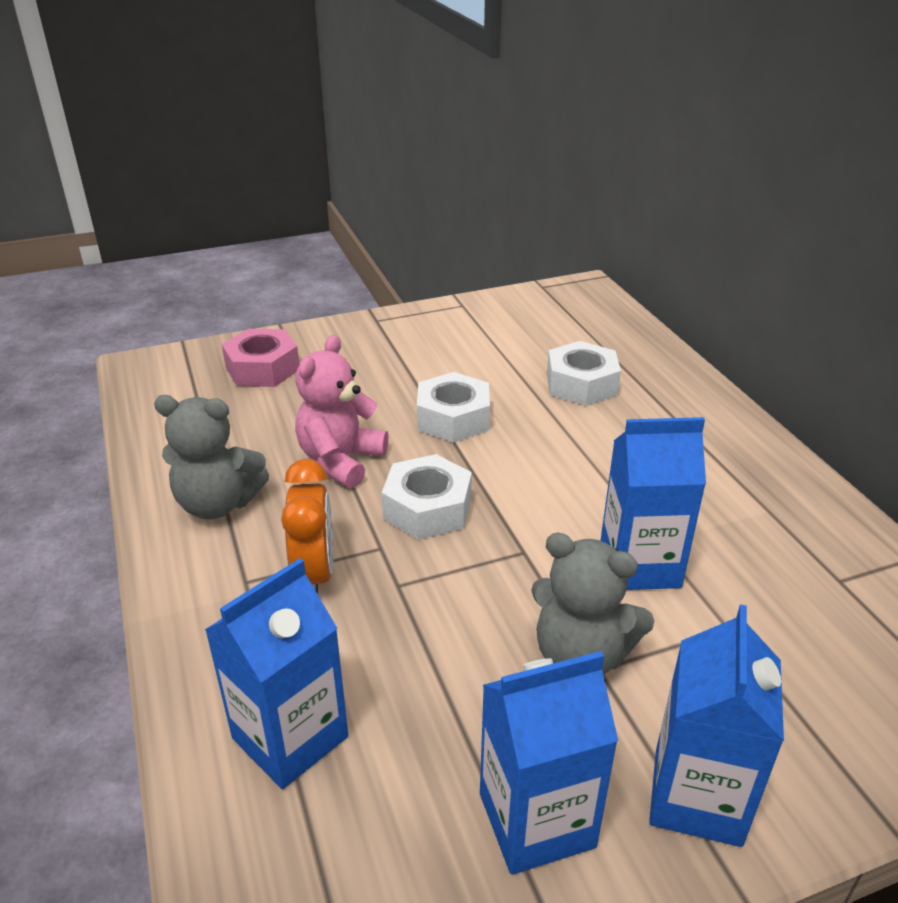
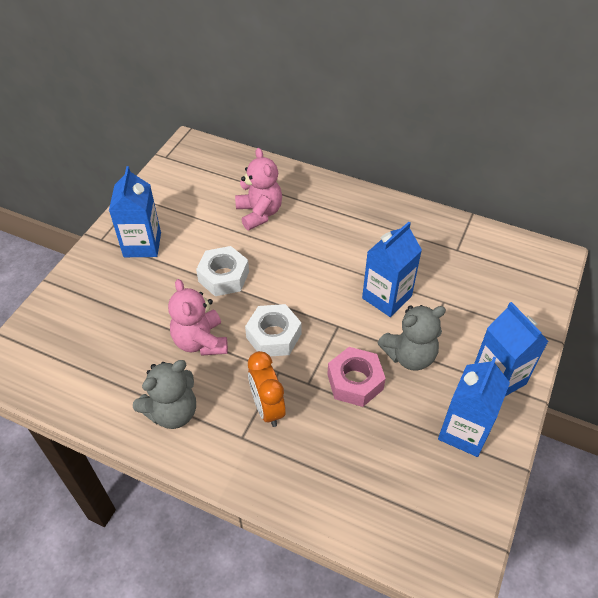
camera: 45 degrees left, 15 degrees up
(262, 368) = (79, 317): pink nut -> pink nut (355, 381)
(290, 737) = (351, 482): blue carton -> blue carton (142, 245)
(314, 574) = (267, 408): orange clock -> orange clock turned 150 degrees counterclockwise
(581, 384) = (259, 213): white nut -> pink teddy bear

